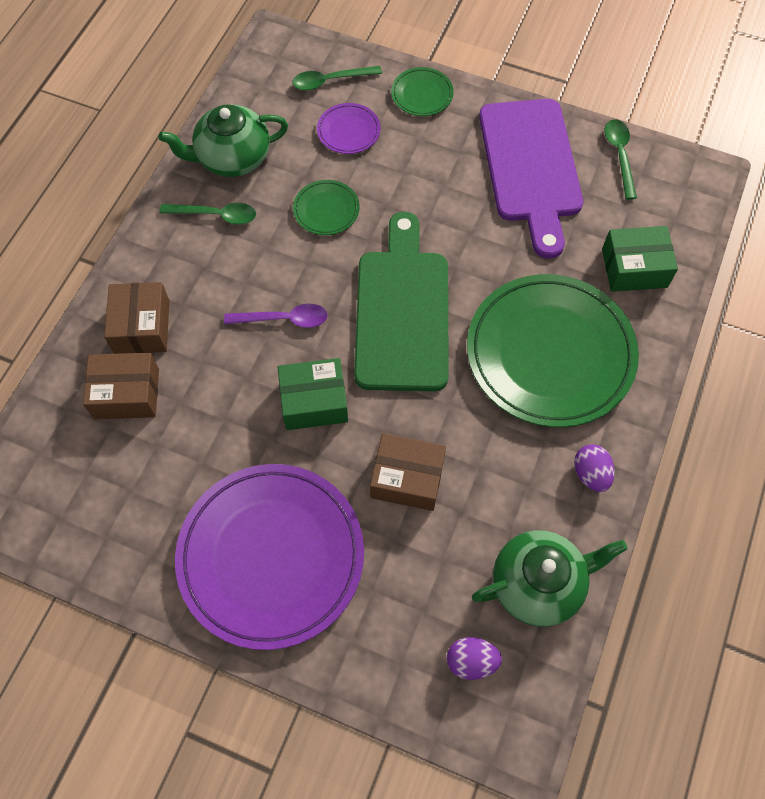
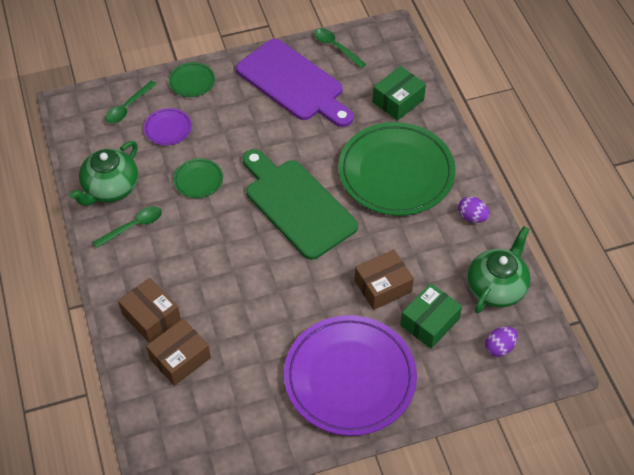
camera: 40 degrees left, 10 degrees down
(284, 319) = (233, 254): purple spoon -> none
(314, 401) = (294, 284): green box -> green box (429, 322)

